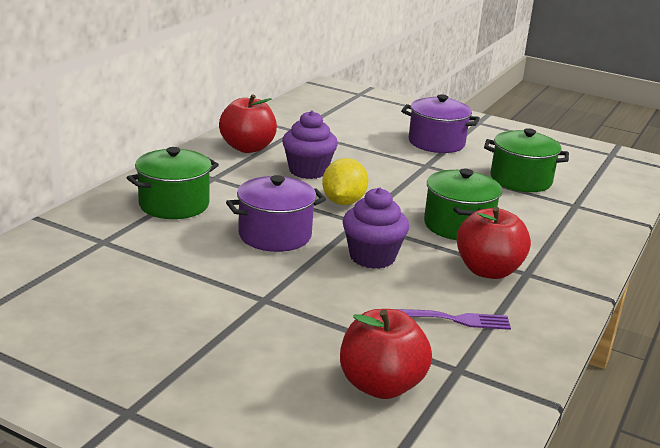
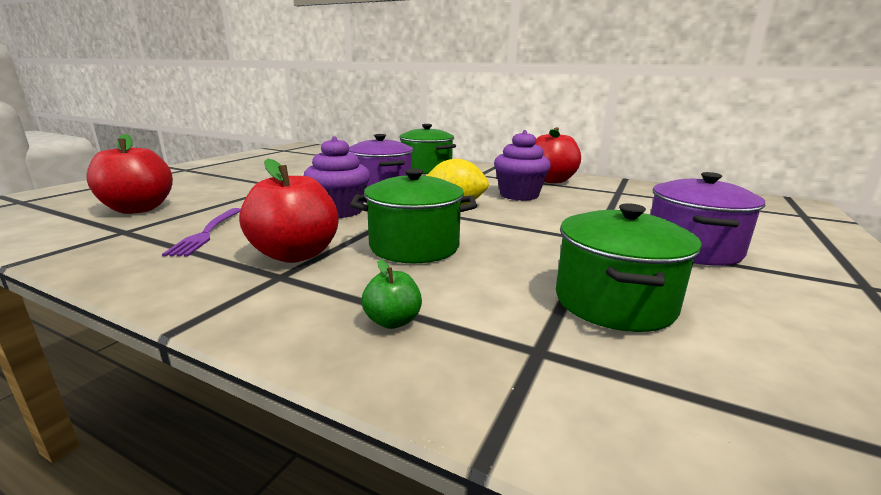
camera: 90 degrees right, 5 degrees down
(567, 236) = (392, 321): none -> green apple

